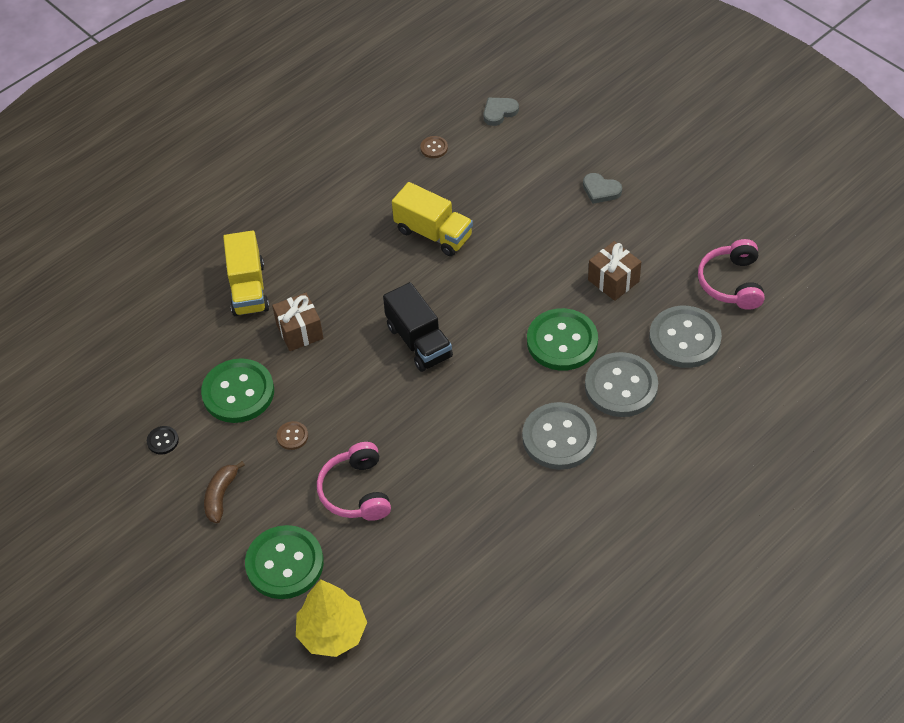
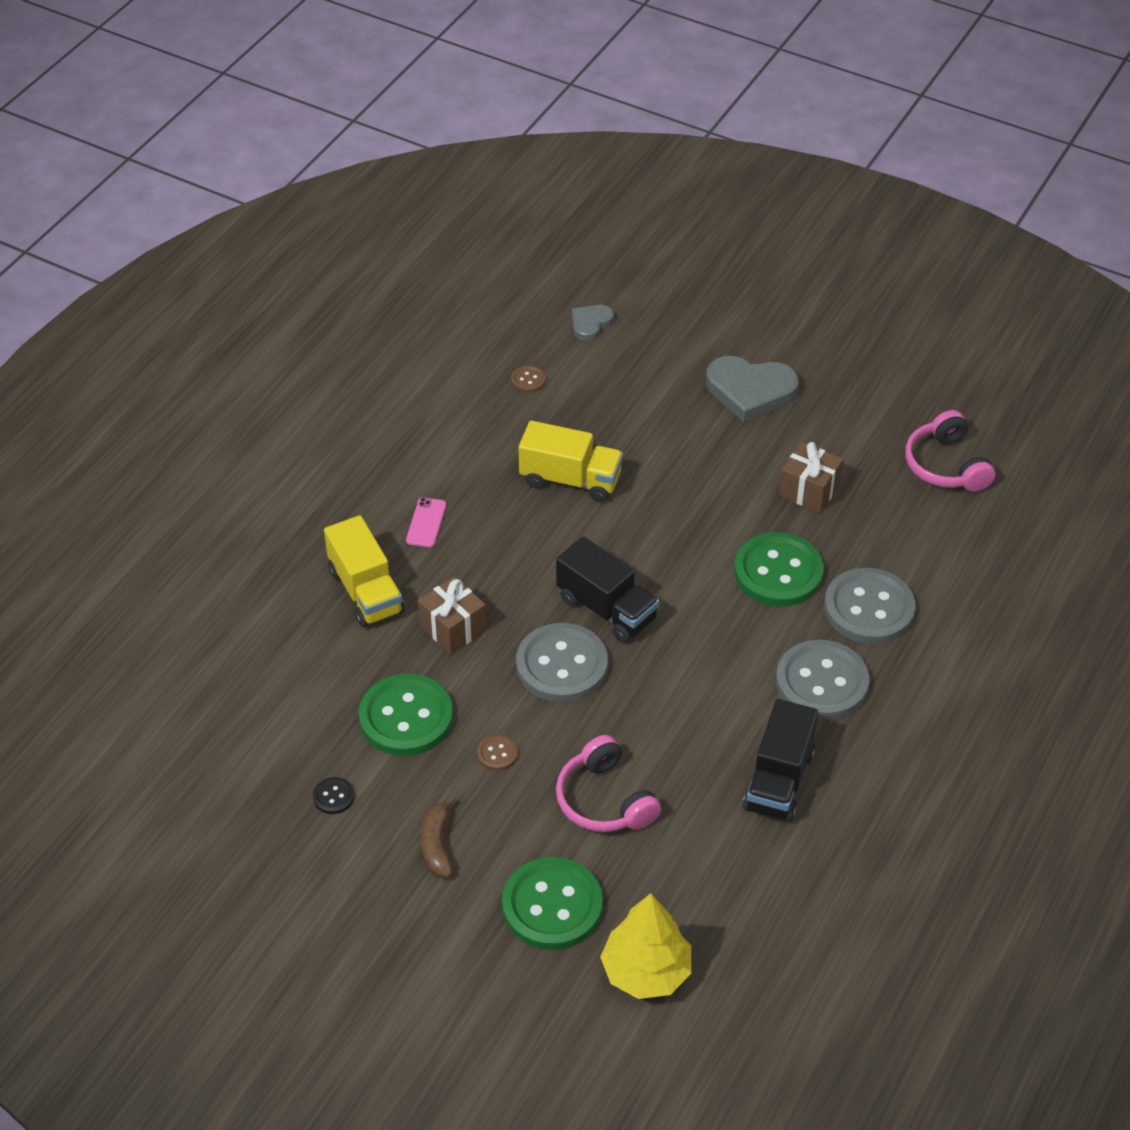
camera: 20 degrees left, 5 degrees down
(313, 245) = (426, 523): none -> pink phone
(494, 508) = (779, 780): none -> black truck
(601, 190) = (750, 391): grey heart -> grey heart, size x1.82
(684, 339) = (919, 539): grey button -> grey button (561, 665)

